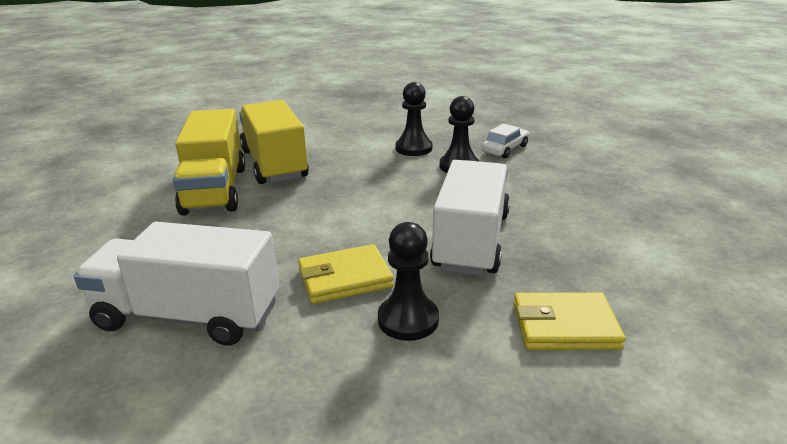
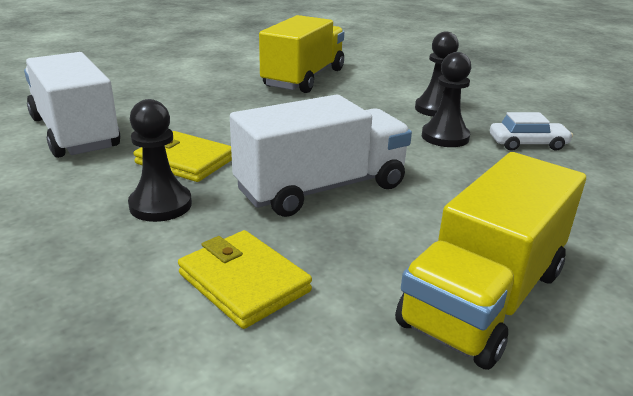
camera: 45 degrees right, 0 degrees up
(215, 190) = (235, 78): yellow truck -> yellow truck (484, 297)

